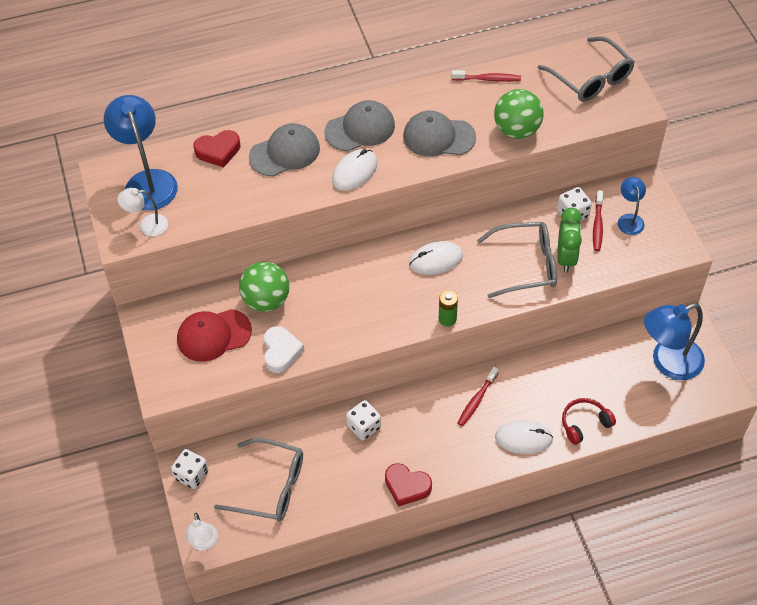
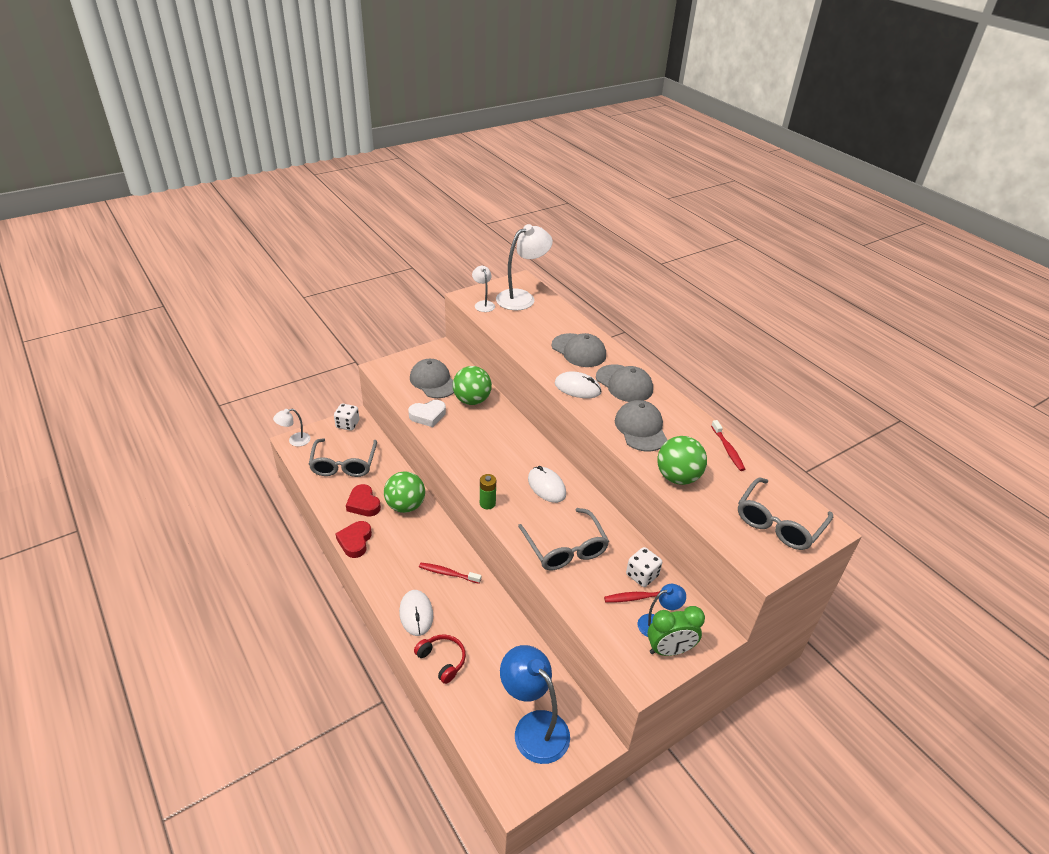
camera: 70 degrees right, 15 degrees down
(148, 181) = (522, 297): blue lamp -> white lamp
(213, 335) = (433, 381): red cap -> grey cap
(218, 151) = (564, 321): red heart -> red heart (363, 504)
(364, 426) = (405, 506): white dice -> green ball
(566, 258) = (586, 577): green clock -> green clock (669, 650)

